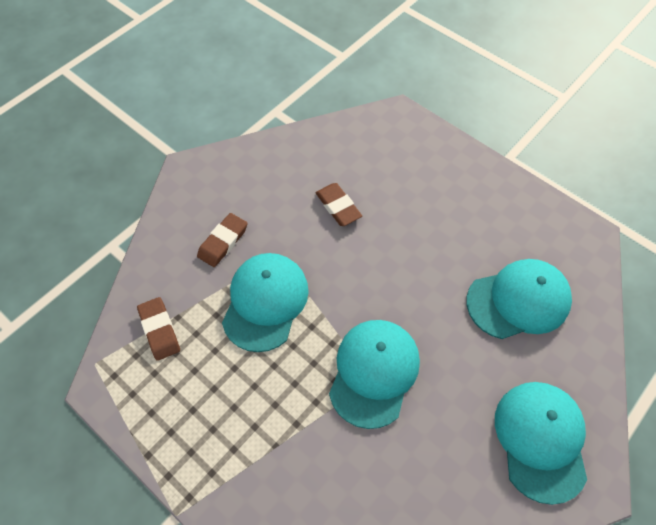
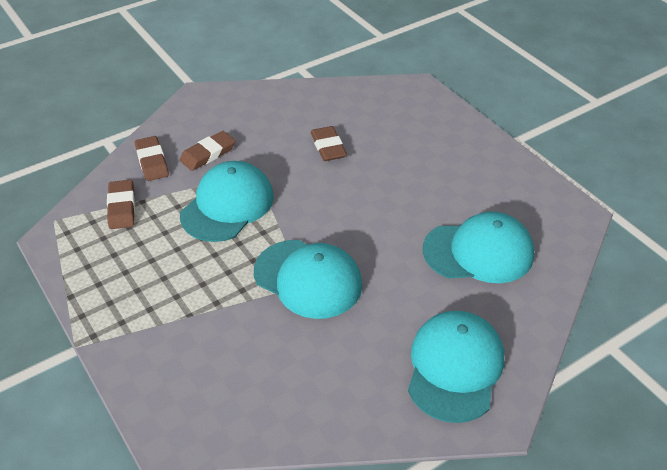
camera: 15 degrees right, 15 degrees down
(169, 264) = (152, 161): none -> brown eraser
(374, 372) = (308, 279): turquoise cap -> turquoise cap turned 90 degrees clockwise

